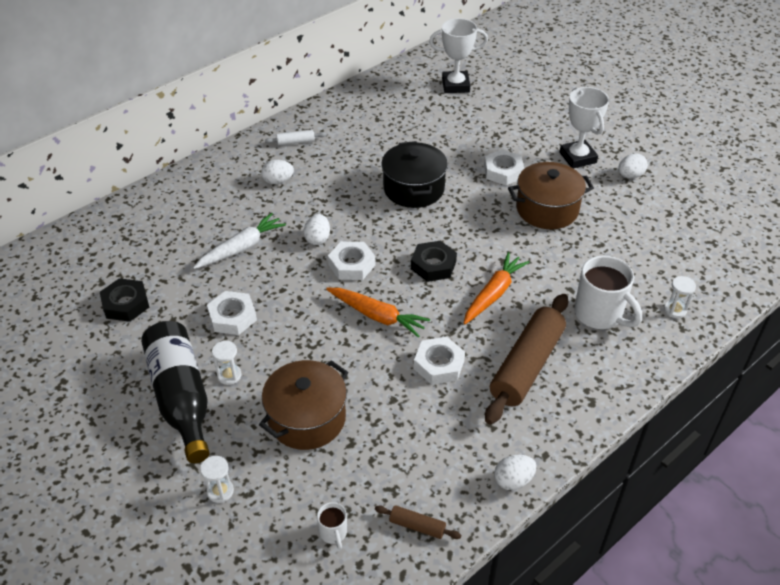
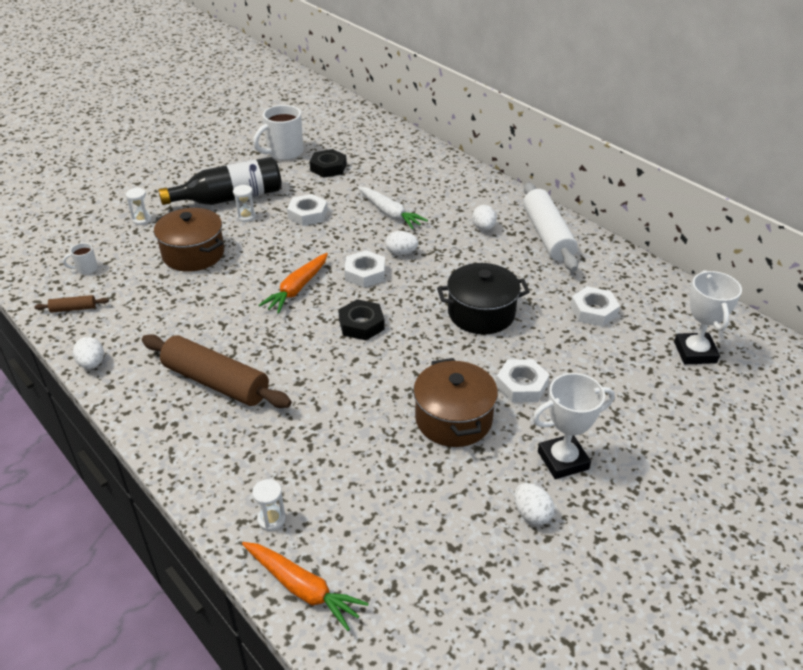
camera: 90 degrees right, 5 degrees down
(296, 142) = (547, 235): white rolling pin -> white rolling pin, size x2.35
(417, 526) = (73, 308): brown rolling pin -> brown rolling pin turned 60 degrees clockwise
(439, 365) = (231, 324): white nut -> white nut (593, 311)
(493, 294) = (317, 365): orange carrot -> orange carrot (302, 588)
(600, 315) = (274, 447): white mug -> white mug (284, 153)

